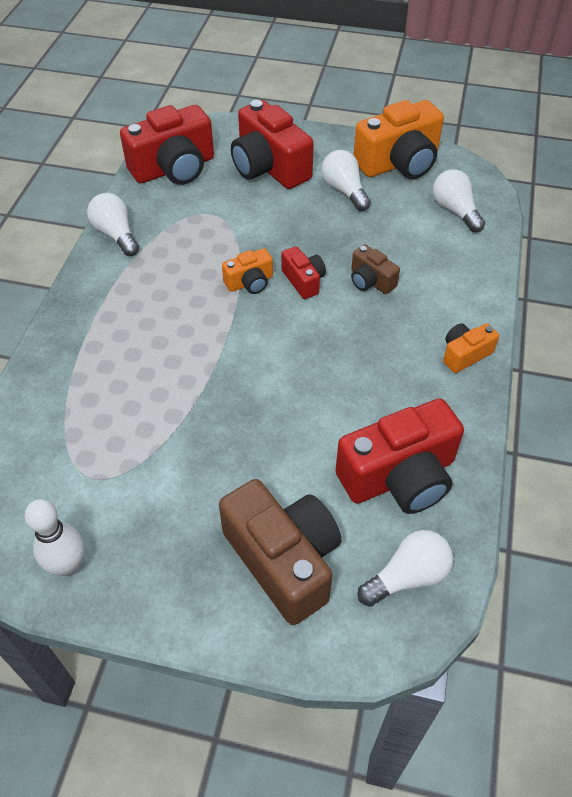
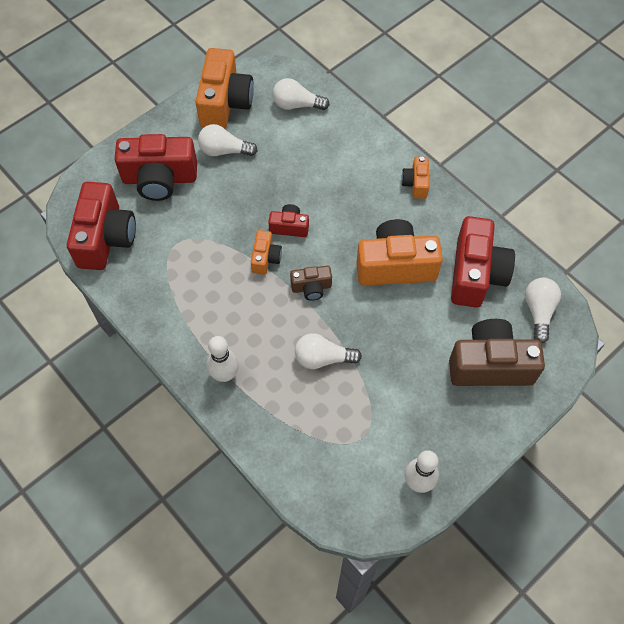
camera: 55 degrees left, 10 degrees up
(90, 322) = (225, 374): none -> white bowling pin
(116, 234) = (147, 313): white light bulb -> white light bulb (323, 358)
(339, 392) = (395, 265): none -> orange camera
(370, 281) = (320, 191): brown camera -> brown camera (311, 287)

